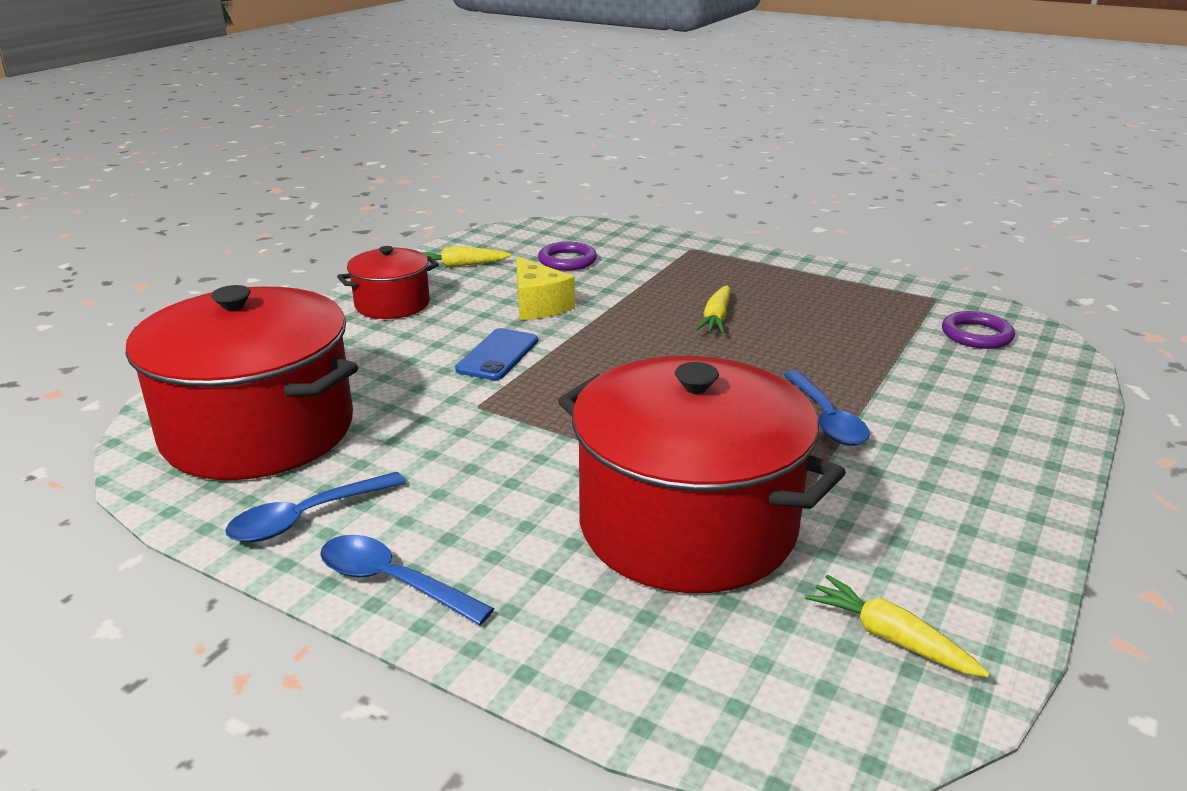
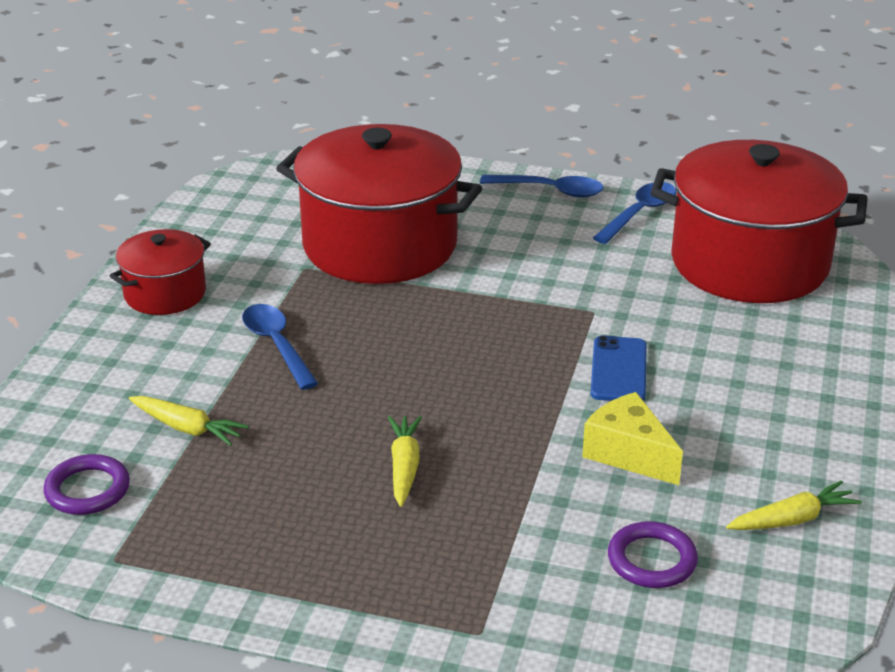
camera: 165 degrees right, 5 degrees up
(392, 304) = (800, 426): red pot -> red pot (165, 294)
(891, 638) = (248, 205): yellow carrot -> yellow carrot (187, 428)

